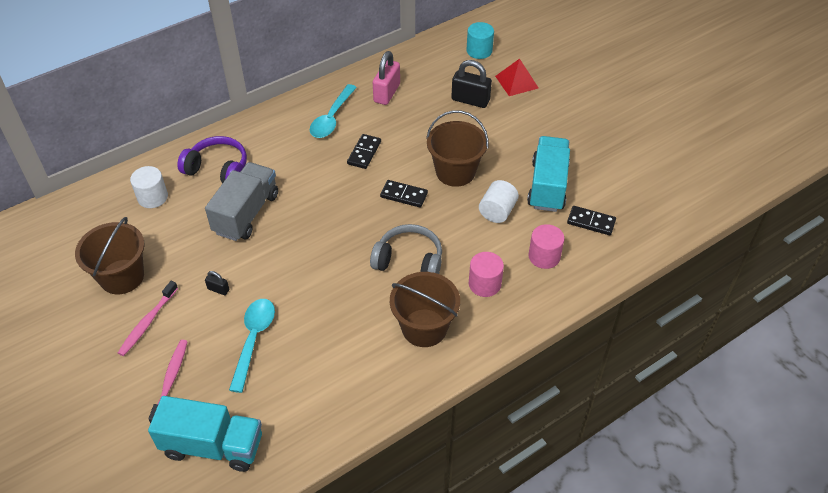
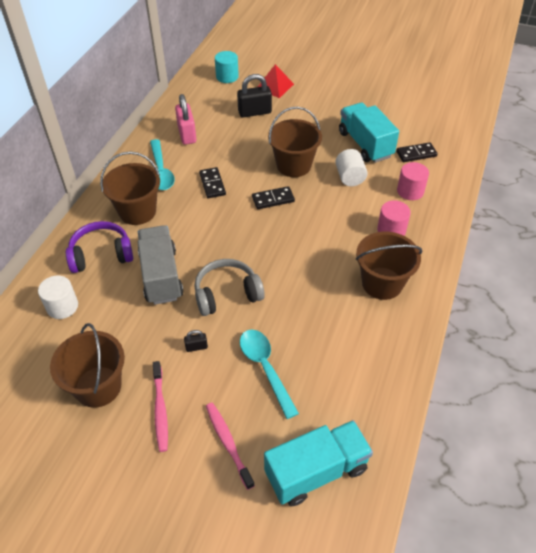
camera: 35 degrees left, 0 degrees up
(279, 146) = (137, 211): none -> brown bucket
(409, 261) = (324, 243): grey headphones -> grey headphones (227, 294)

